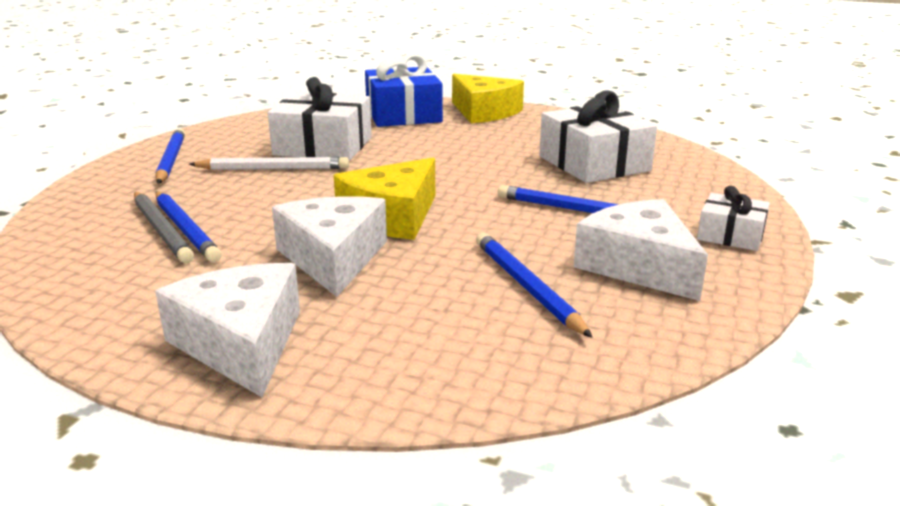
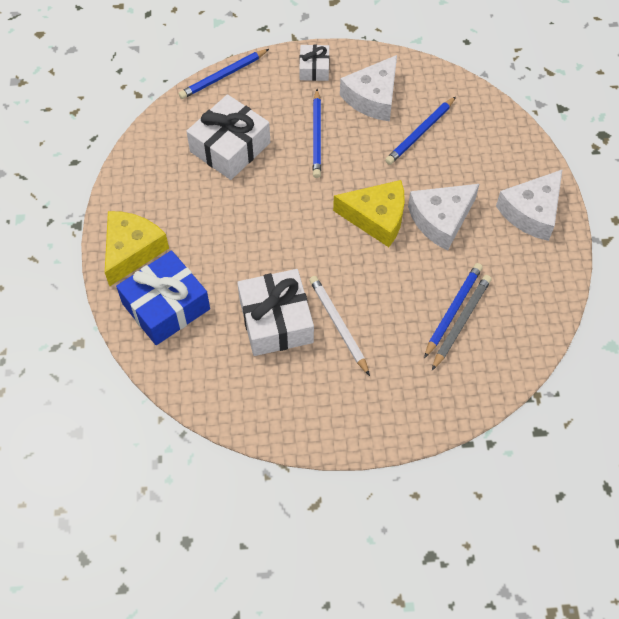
camera: 115 degrees left, 35 degrees up
(171, 160) = (358, 405): blue pencil -> blue pencil (223, 76)

